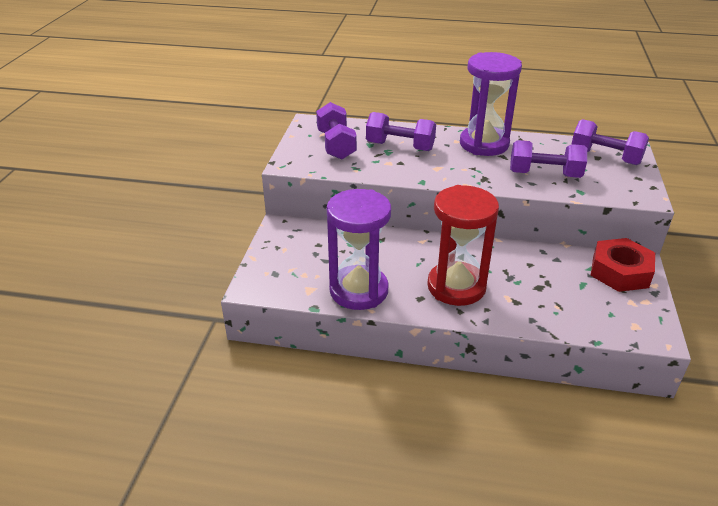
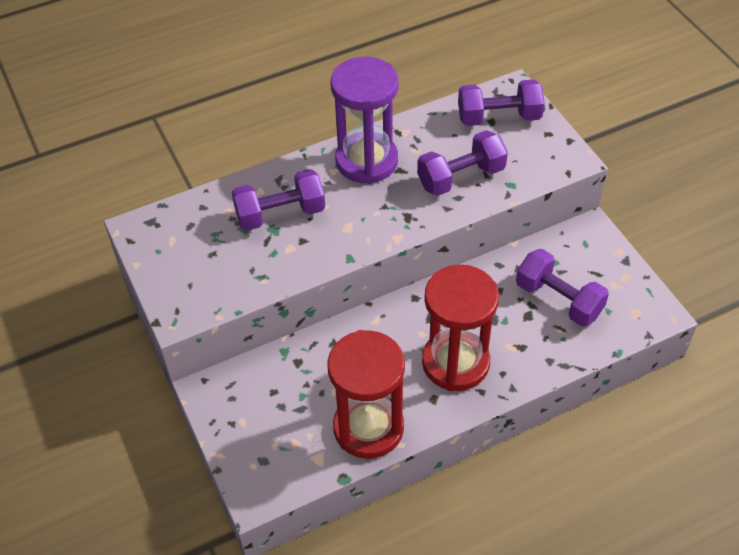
camera: 35 degrees left, 15 degrees up
(336, 145) = (206, 251): purple dumbbell -> purple dumbbell (558, 300)
(359, 290) = (368, 428): purple hourglass -> red hourglass
(620, 272) = (582, 252): red nut -> none

